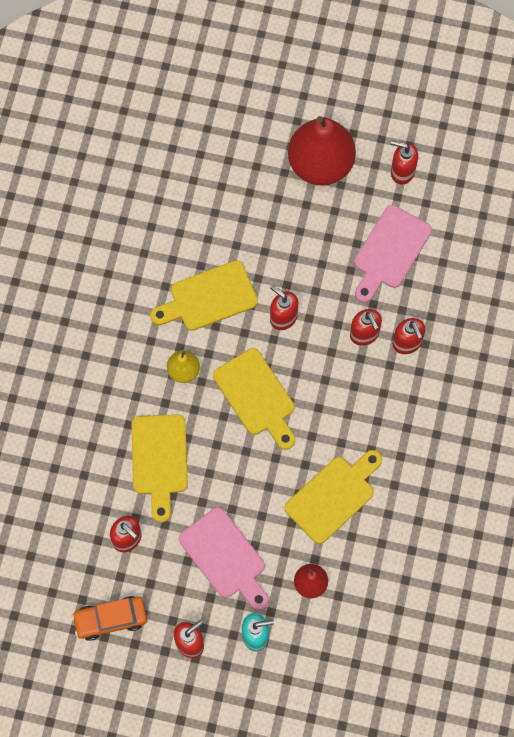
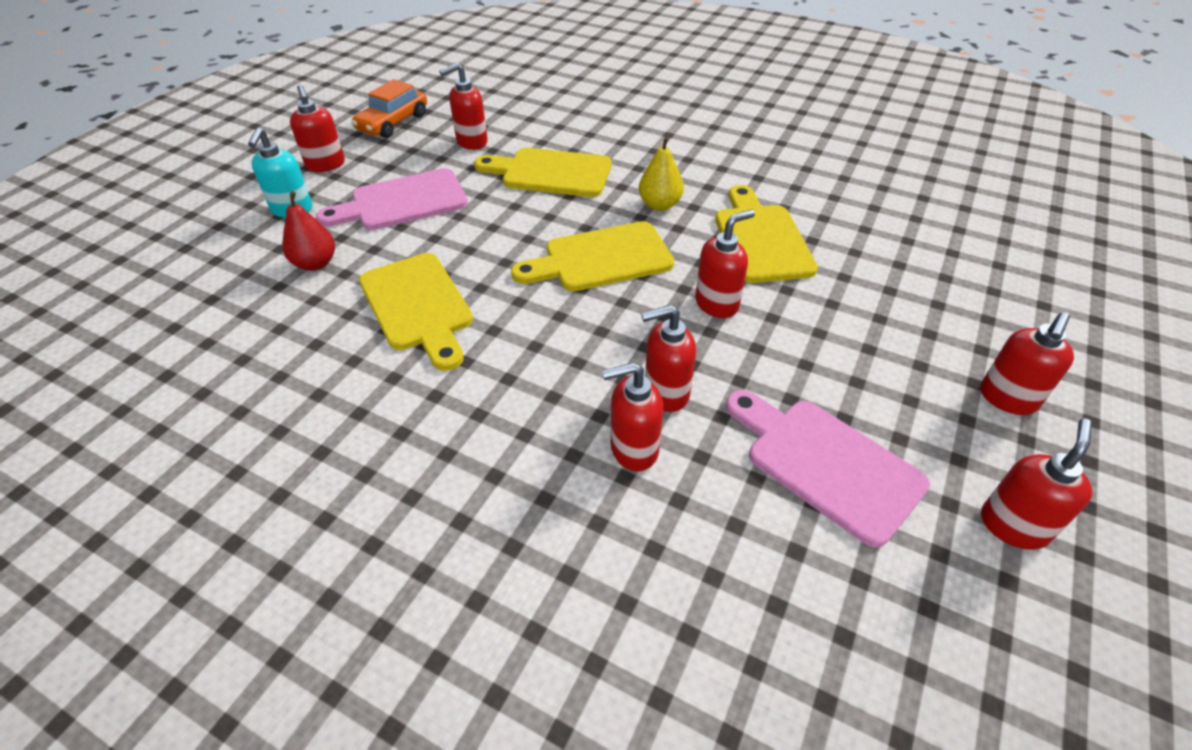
camera: 105 degrees right, 25 degrees down
(110, 619) = (393, 123): orange car -> orange car turned 150 degrees counterclockwise
(320, 164) = (1007, 398): red pear -> red soap dispenser

